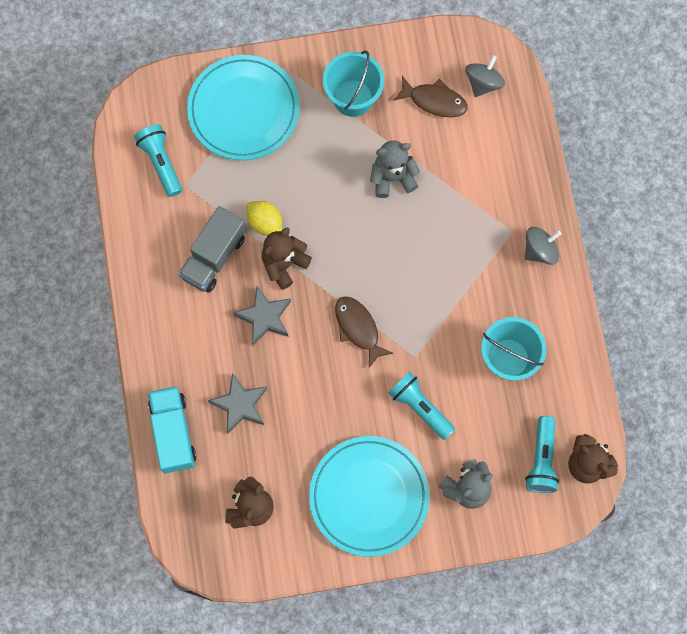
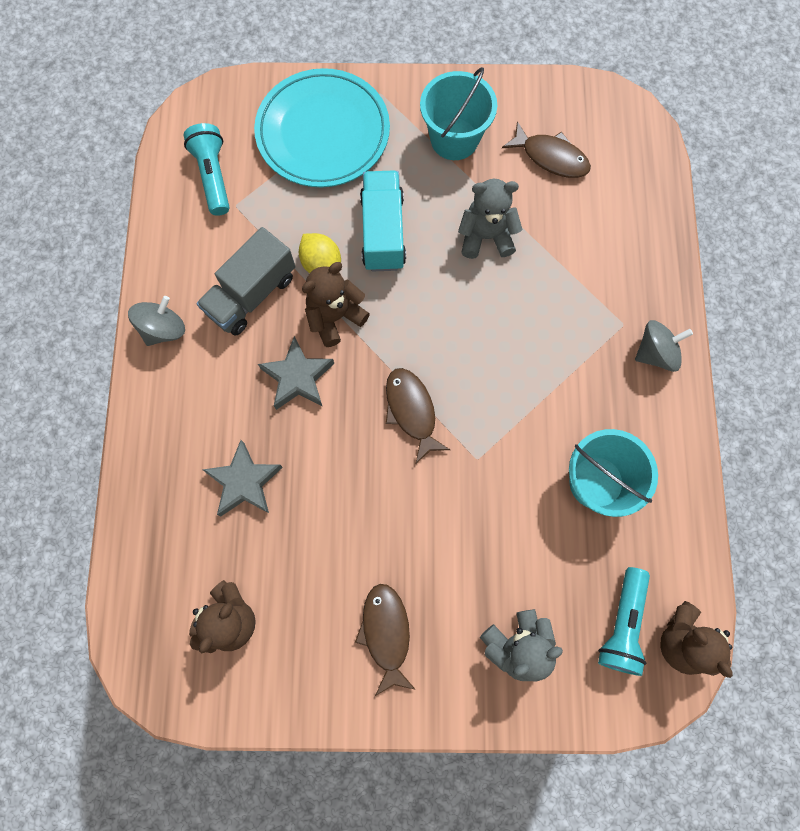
camera: 10 degrees right, 0 degrees up
(173, 433) = (152, 503): turquoise truck -> turquoise truck (383, 232)
(369, 496) = (386, 633): turquoise plate -> brown fish
(420, 407) = (472, 525): turquoise flashlight -> none
(483, 83) = (612, 146): grey spinning top -> grey spinning top (164, 329)

